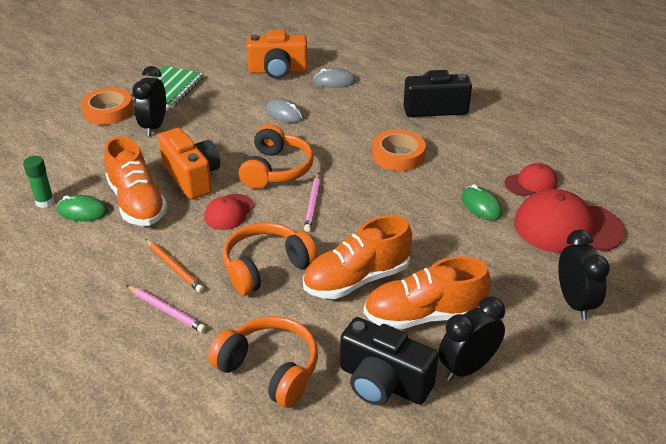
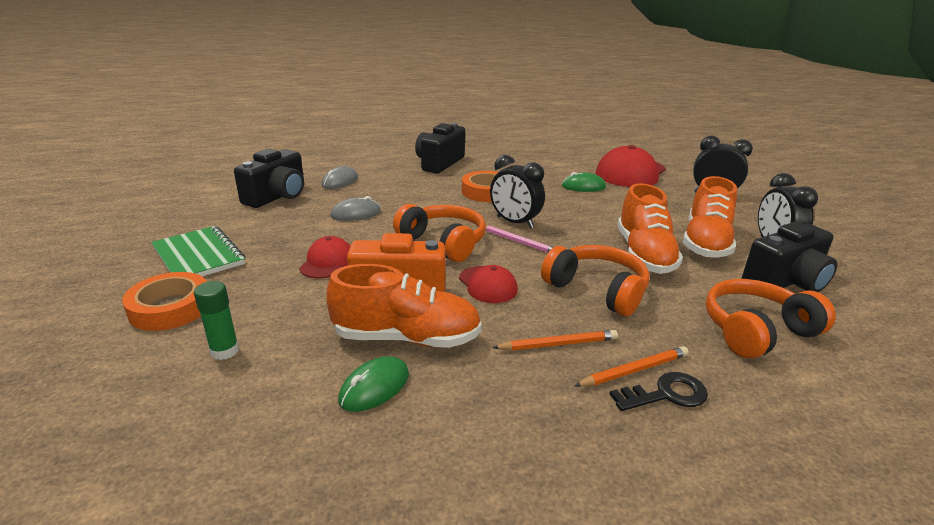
camera: 60 degrees left, 10 degrees down
(45, 202) = (310, 419): green glue stick -> green glue stick (224, 351)
(147, 331) = (666, 394): none -> black key
(154, 126) = (262, 285): black clock -> black clock (514, 222)
(166, 310) = (634, 370): pink pencil -> orange pencil
(266, 267) = (597, 290): orange headphones -> orange headphones turned 135 degrees clockwise
(278, 71) = (277, 196): orange camera -> black camera
(531, 183) = (571, 166): red cap -> red cap (327, 262)

